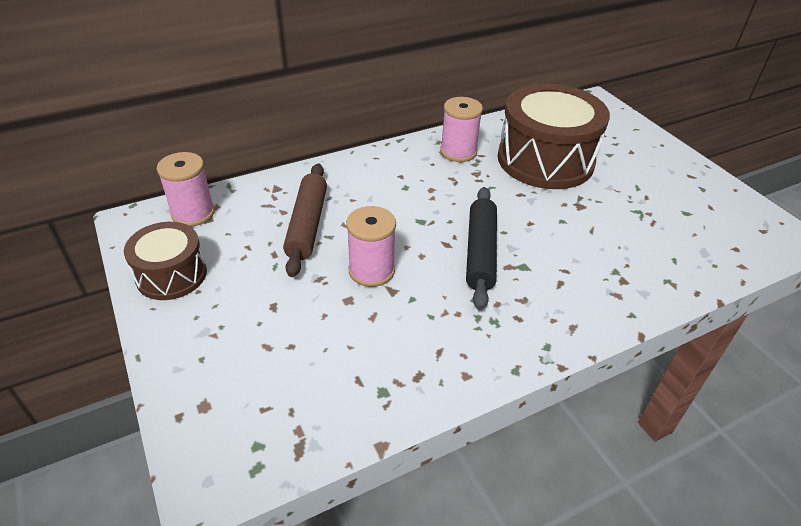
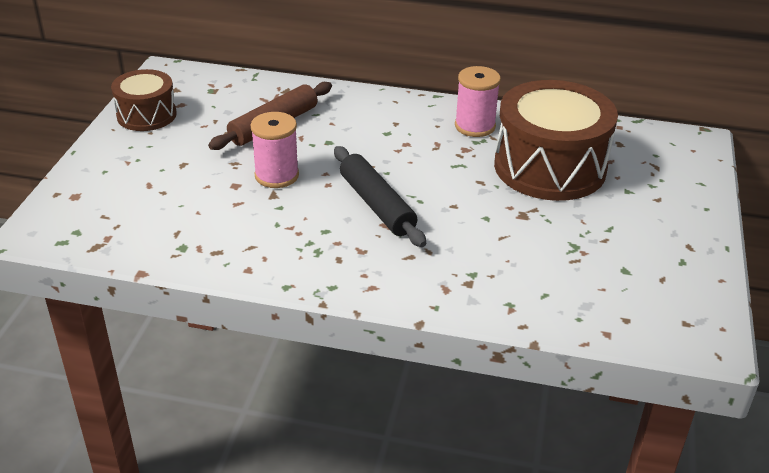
camera: 40 degrees right, 5 degrees down
(193, 213) = (207, 83): pink spool -> none
(481, 252) = (377, 205): black rolling pin -> black rolling pin turned 75 degrees counterclockwise

